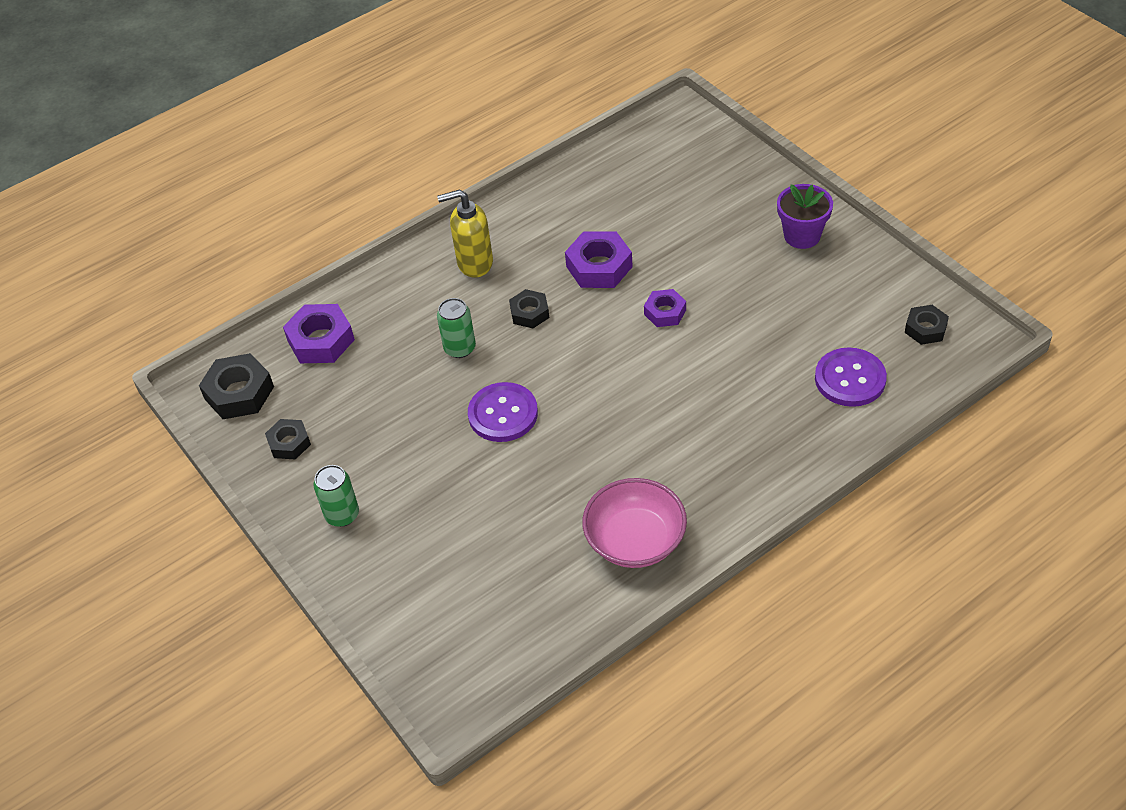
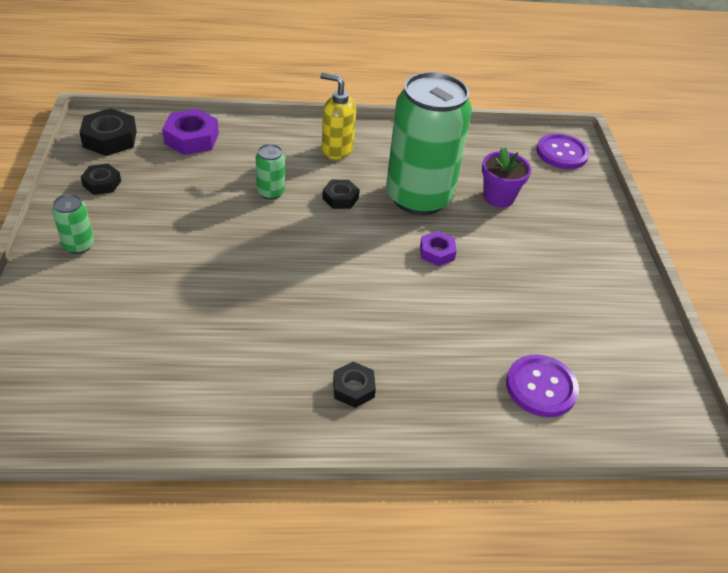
camera: 25 degrees right, 5 degrees down
(503, 414) = (252, 249): purple button -> purple button (561, 153)
(599, 266) = (419, 197): purple nut -> green can
(635, 540) = (248, 396): pink bowl -> none
(802, 236) = (595, 262): purple flower pot -> purple flower pot (498, 197)
(925, 329) = (644, 389): black nut -> black nut (353, 388)

